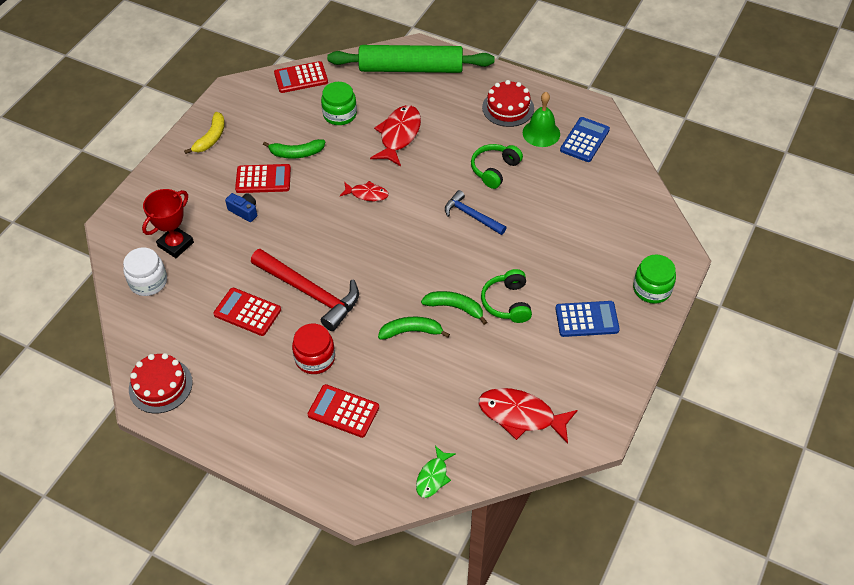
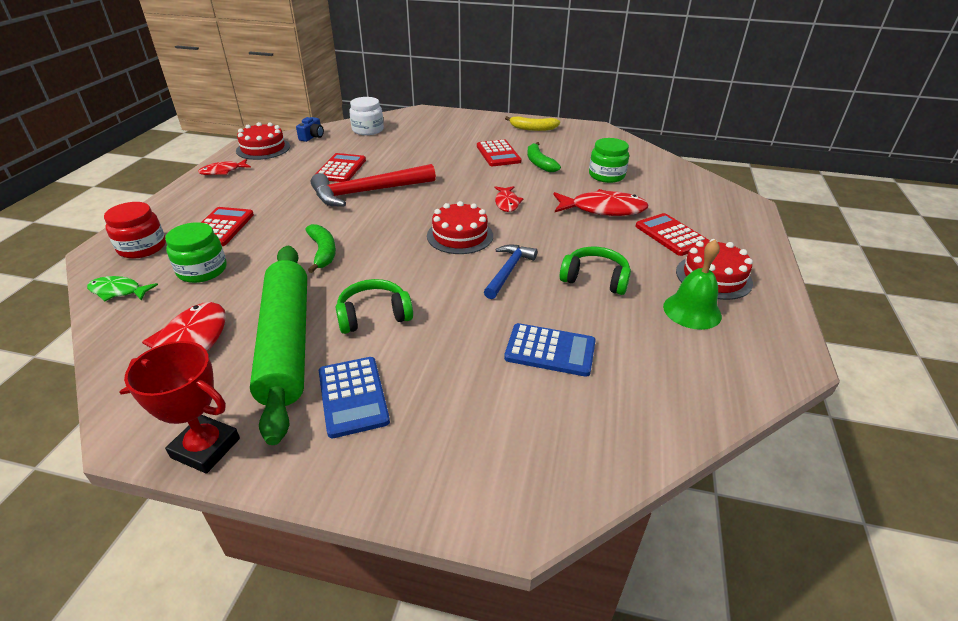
camera: 75 degrees right, 15 degrees down
(176, 244) = (409, 133): red trophy -> red trophy (206, 448)
(211, 421) = (223, 171): none -> red fish
(244, 211) = (456, 152): blue camera -> blue camera (312, 137)
(301, 78) = (638, 152): red calculator -> red calculator (671, 235)
(310, 292) = (368, 192): red hammer -> red hammer turned 45 degrees clockwise
(315, 358) = (288, 205): red jar -> red jar (142, 247)
(411, 68) = (711, 203): green rolling pin -> green rolling pin (286, 343)
(412, 236) = (460, 235): none -> red cake
(455, 307) = (360, 276): green banana -> none
(584, 140) = (714, 356): blue calculator -> blue calculator (550, 350)
(652, 289) = (429, 476): green jar -> green jar (202, 270)

